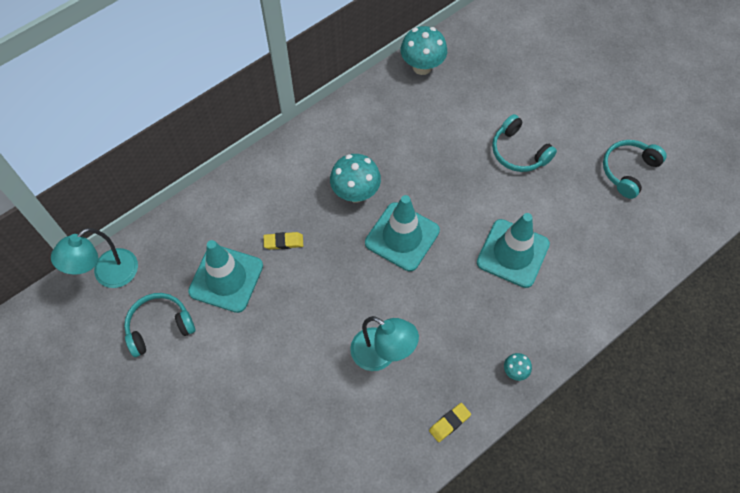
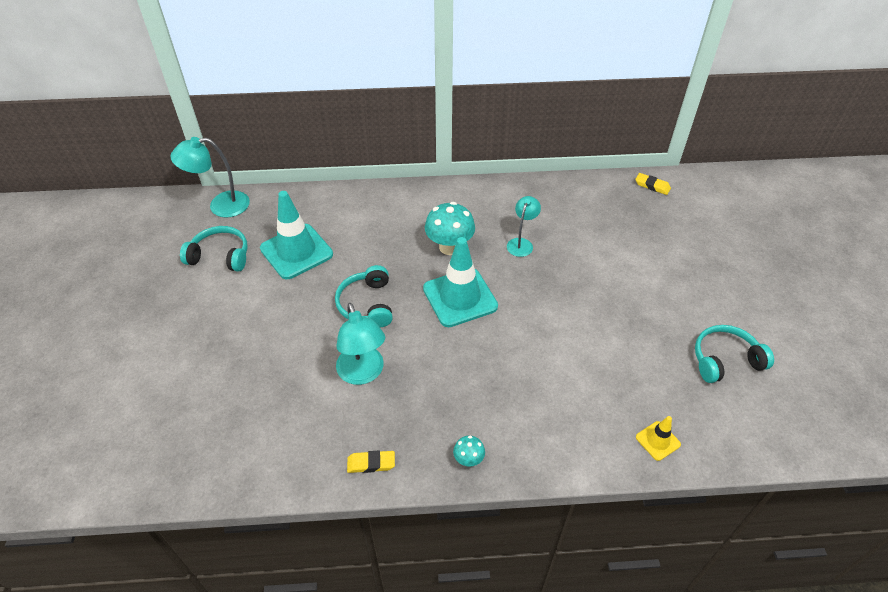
camera: 35 degrees right, 15 degrees down
(283, 242) = (361, 250): yellow eraser -> yellow eraser (652, 186)
(411, 153) = (521, 243): none -> turquoise lamp
(422, 67) = (584, 189): turquoise mushroom -> none
(513, 253) = (549, 364): turquoise traffic cone -> none
(518, 152) = (622, 290): turquoise headphones -> turquoise headphones (367, 304)
(627, 268) = (657, 441): none -> yellow traffic cone

